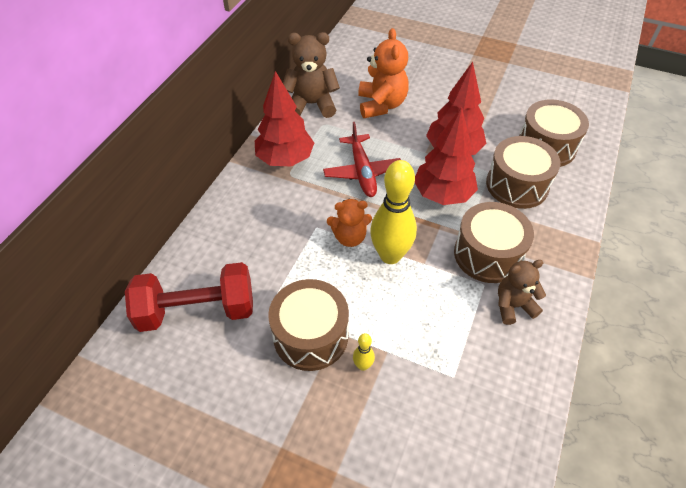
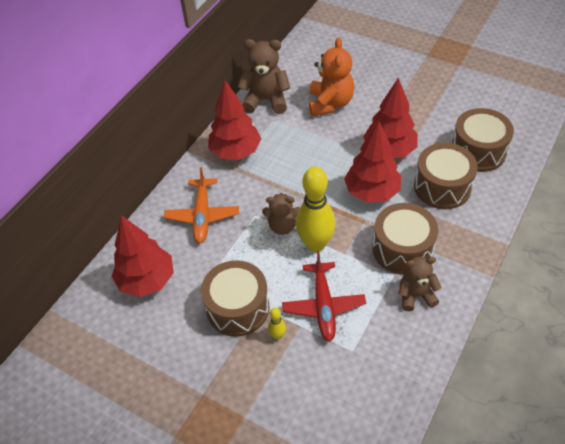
camera: 10 degrees right, 0 degrees up
(197, 310) = (147, 280): red dumbbell -> red tree
(256, 230) = (202, 215): none -> orange plane
(349, 237) = (282, 226): orange teddy bear -> brown teddy bear
(362, 171) = (302, 166): red plane -> red plane (323, 305)

